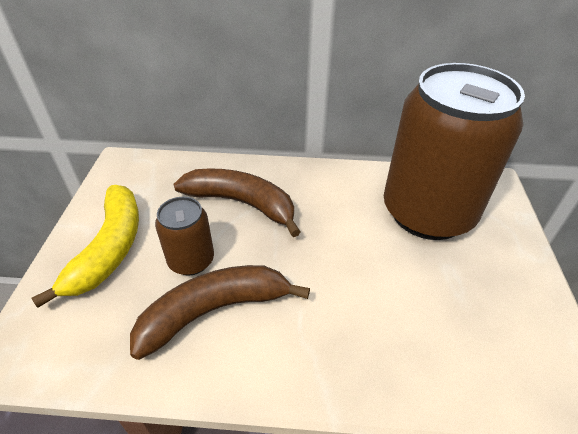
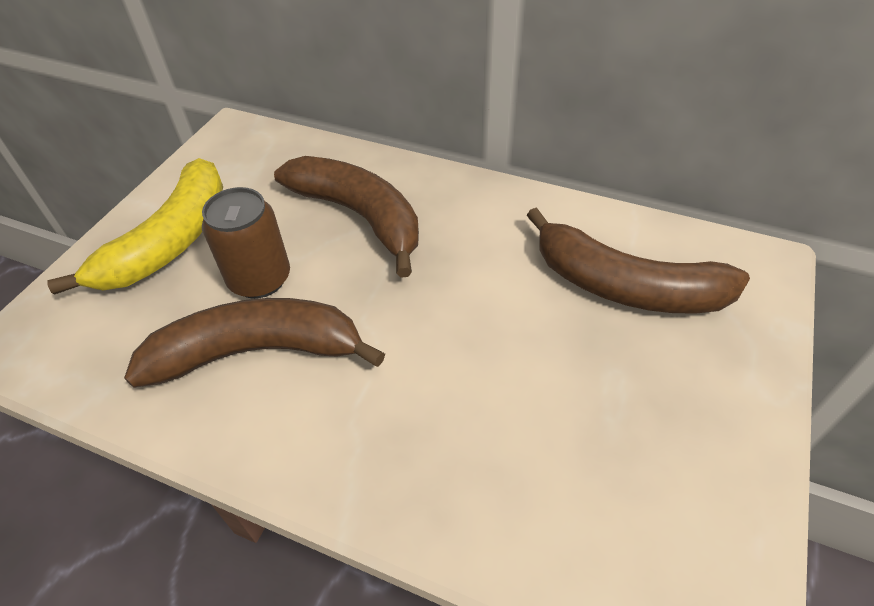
camera: 20 degrees right, 5 degrees up
(427, 212) = (625, 286): brown can -> brown banana

